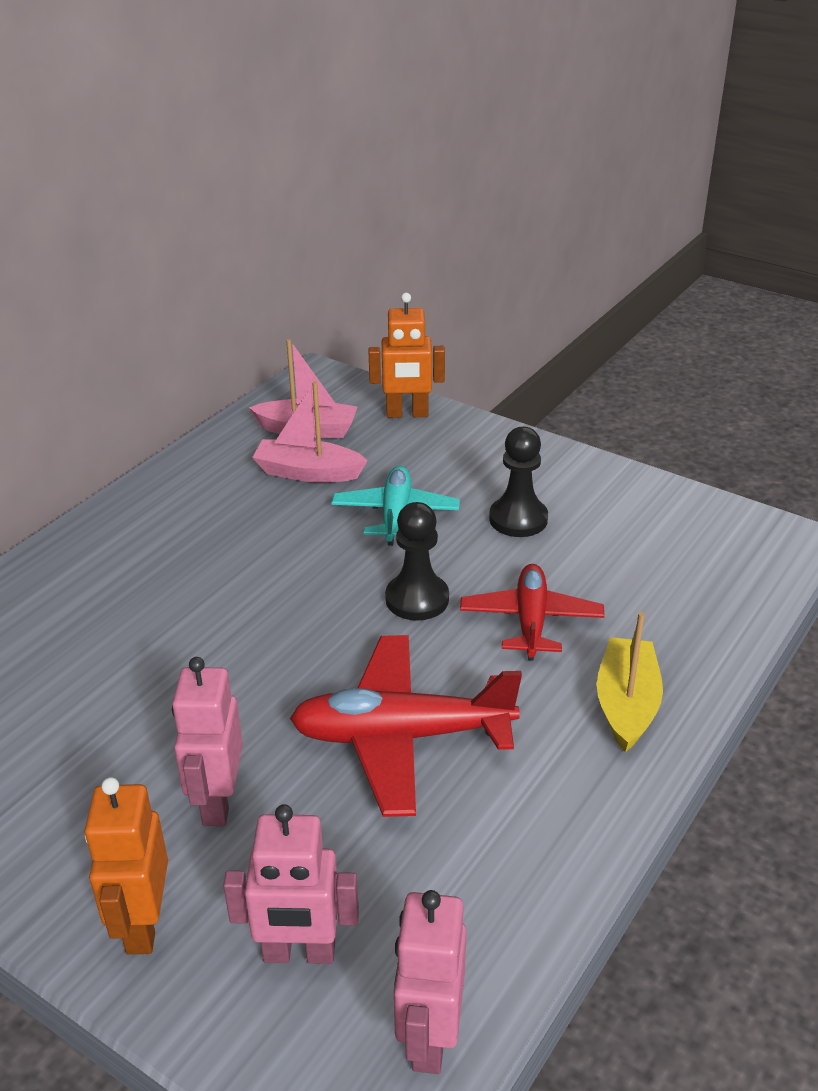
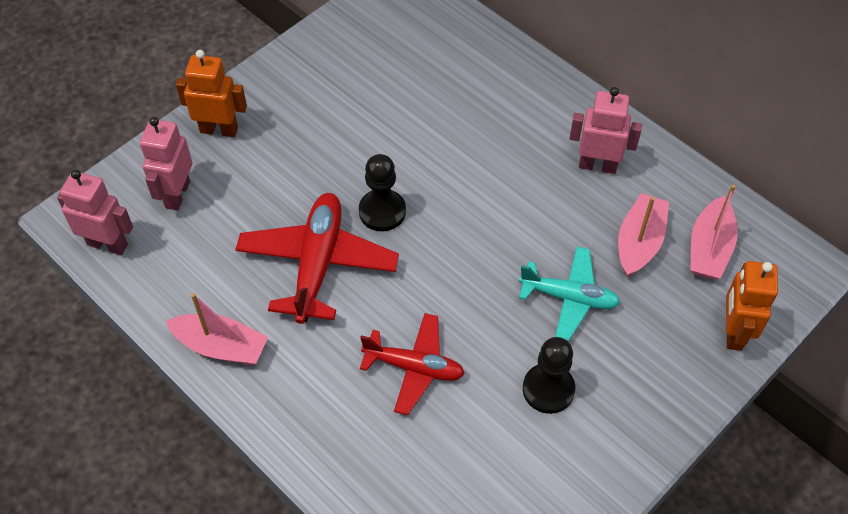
camera: 100 degrees right, 20 degrees up
(217, 802) = (292, 164): pink robot -> pink robot (597, 165)
(417, 599) = (455, 295): black pawn -> black pawn (382, 211)
(573, 818) = (221, 346): none -> pink boat
(626, 704) = (309, 408): yellow boat -> none

